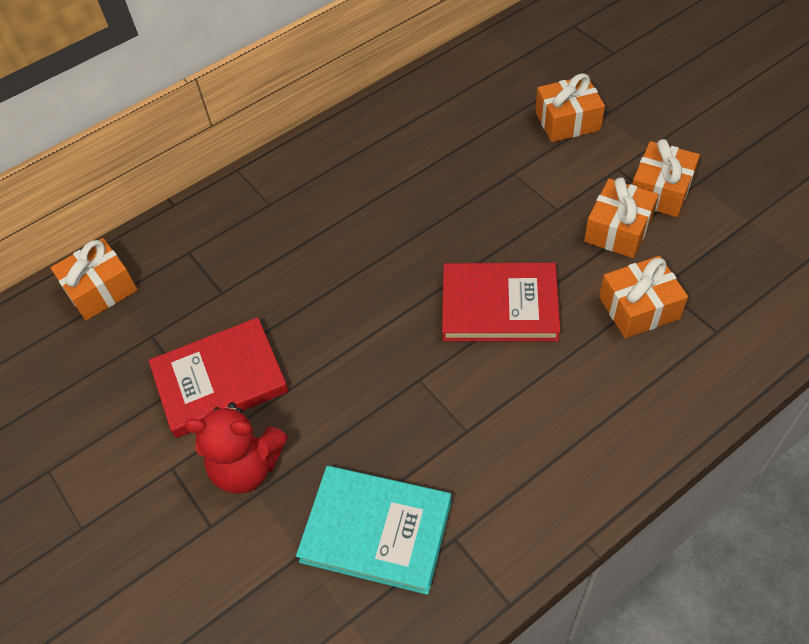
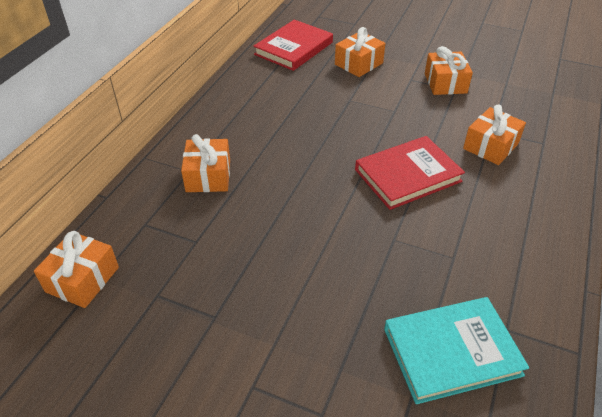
camera: 35 degrees left, 10 degrees down
(220, 380) = (244, 303): red book -> red book (294, 48)
(247, 467) = (316, 355): red teddy bear -> none
(618, 229) = (440, 110): orange gift -> orange gift (208, 176)

